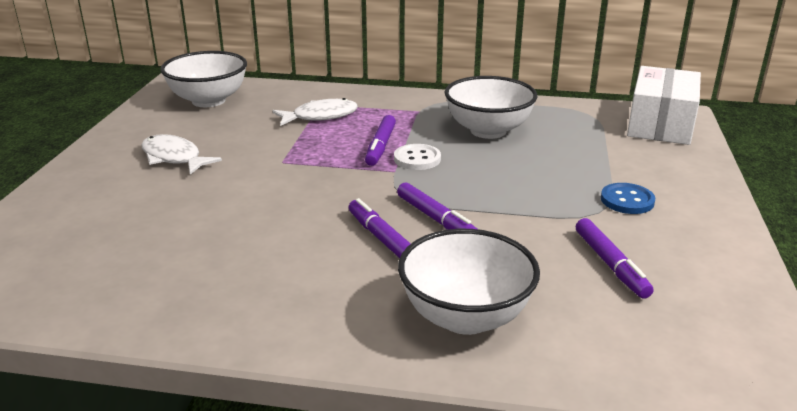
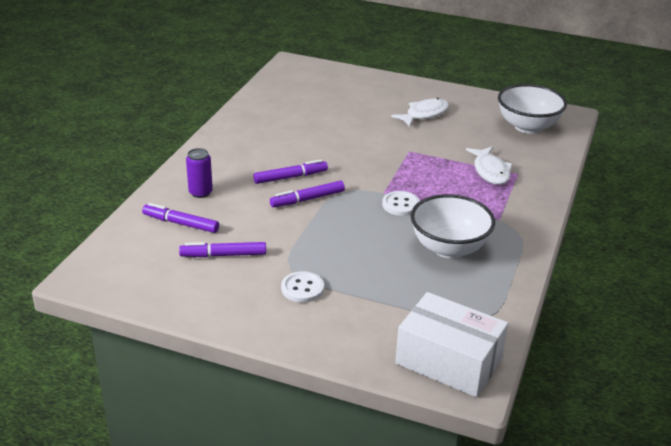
camera: 100 degrees right, 5 degrees up
(380, 146) = (427, 192): purple marker -> purple marker (181, 223)
(465, 317) = (200, 192): white bowl -> purple can
(627, 200) = (302, 288): blue button -> white button

